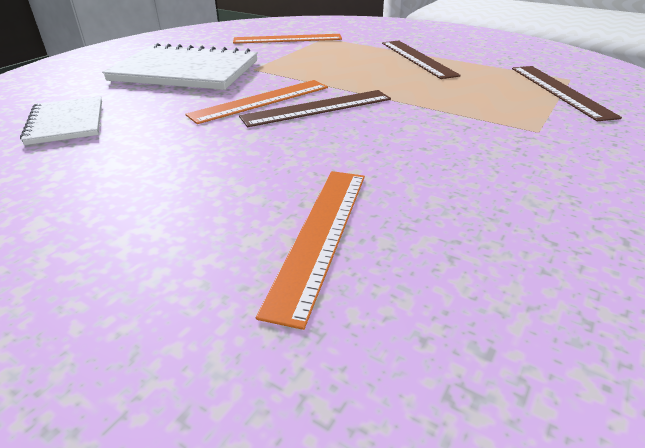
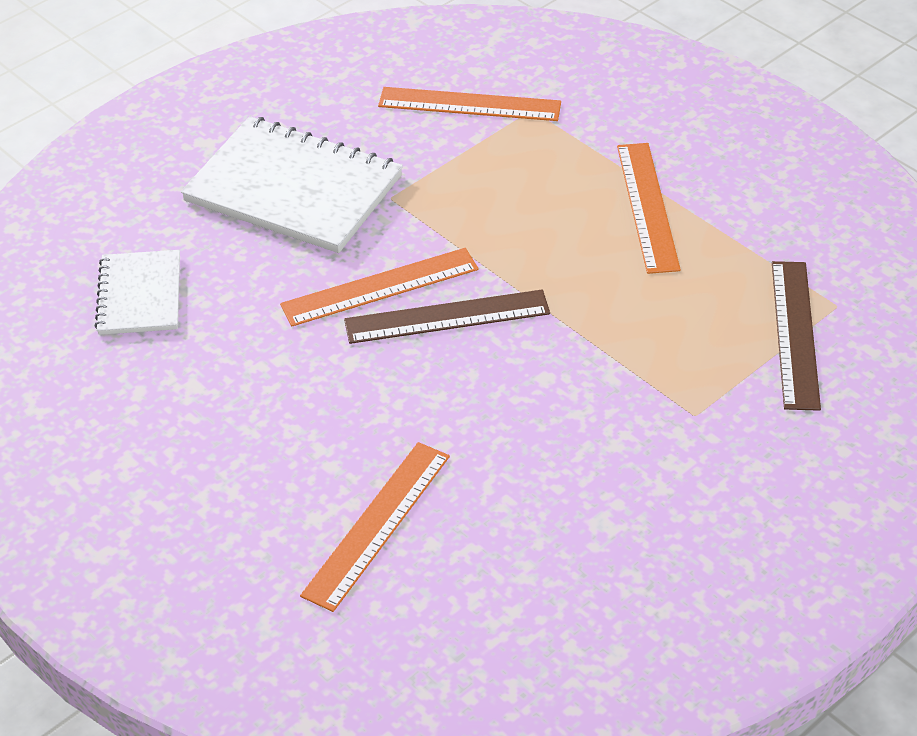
camera: 15 degrees right, 10 degrees up
(417, 58) = (647, 206): brown ruler -> orange ruler

